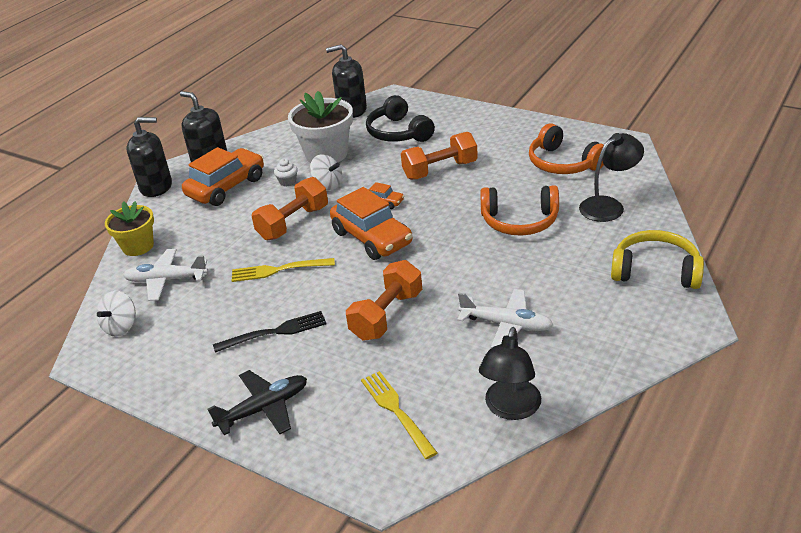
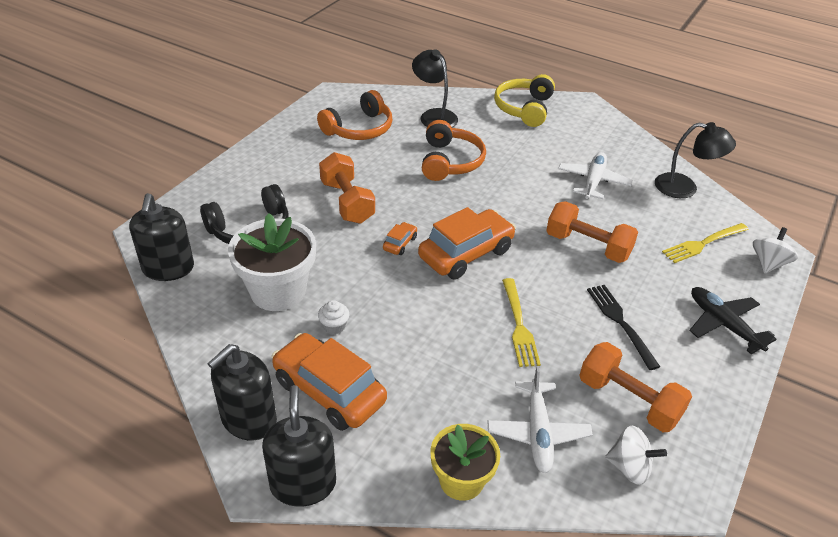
camera: 95 degrees left, 5 degrees up
(293, 223) = (429, 317): orange dumbbell -> orange dumbbell (628, 400)
(327, 185) = (352, 289): white spinning top -> white spinning top (768, 263)

